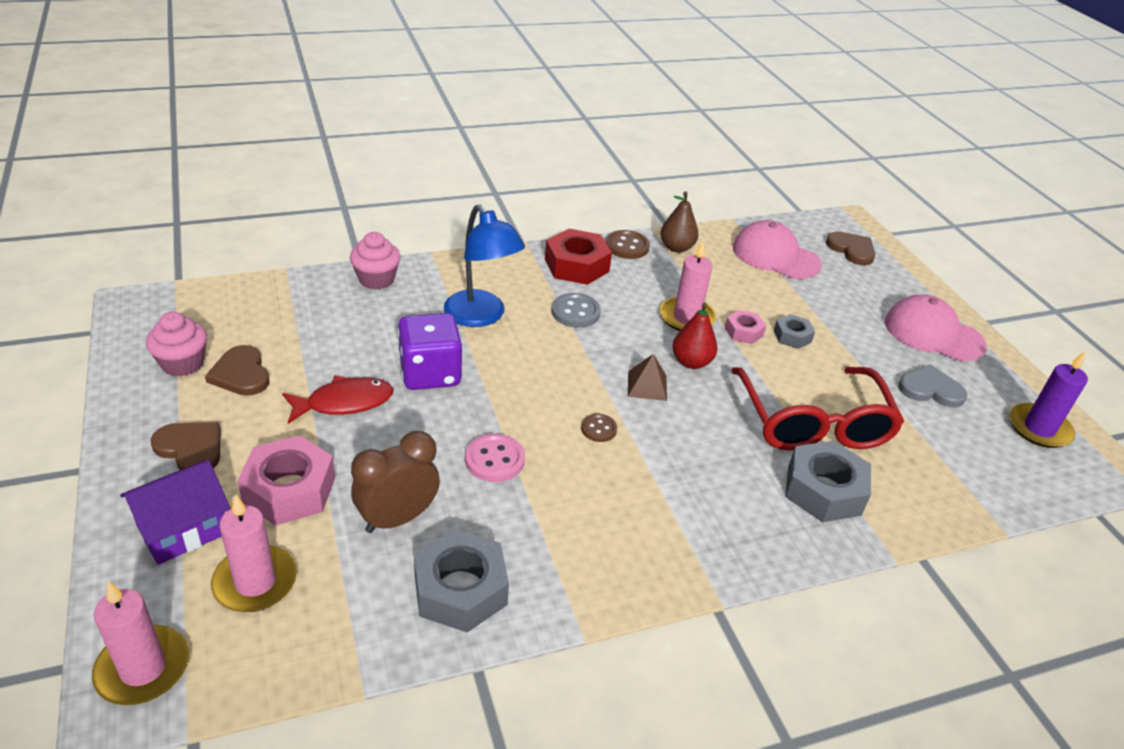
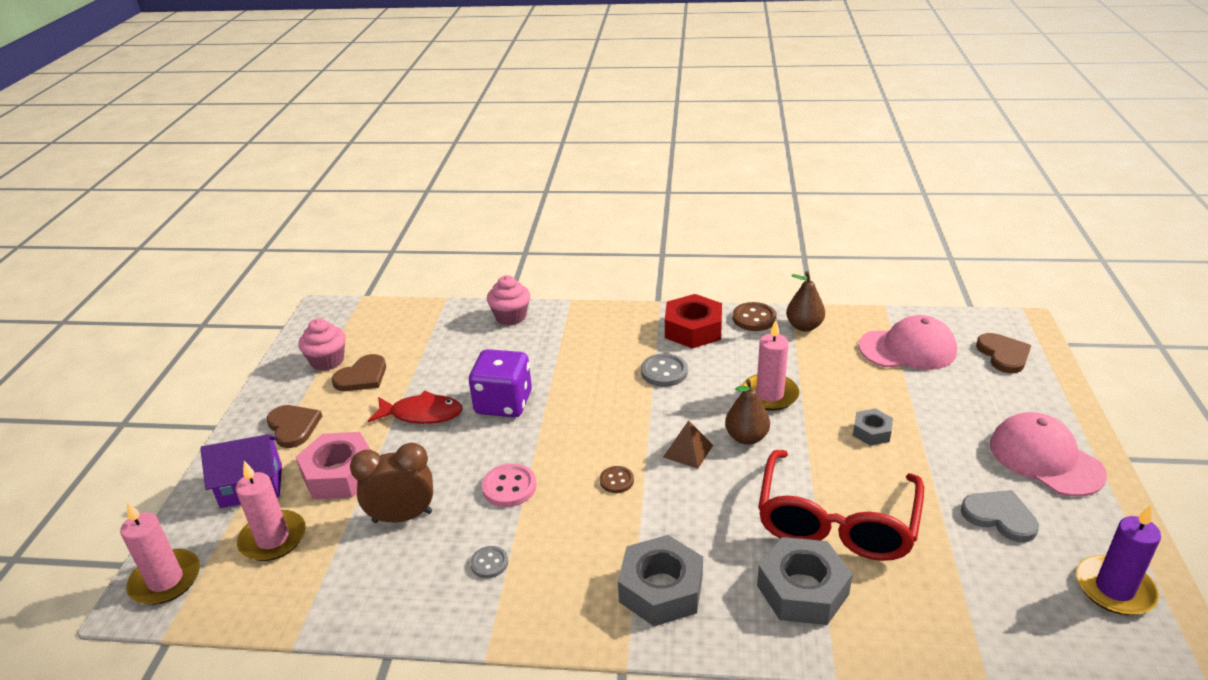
camera: 30 degrees right, 5 degrees down
(241, 374) = (362, 376): brown heart -> brown heart turned 135 degrees counterclockwise
(460, 589) = (413, 587): grey nut -> grey nut (661, 589)
(481, 316) = (577, 362): blue lamp -> none
(525, 542) = (489, 563): none -> grey button
(691, 362) = (746, 437): red pear -> brown pear
(743, 332) = (821, 418): pink nut -> none
(775, 256) = (907, 349): pink cap -> pink cap turned 120 degrees clockwise

